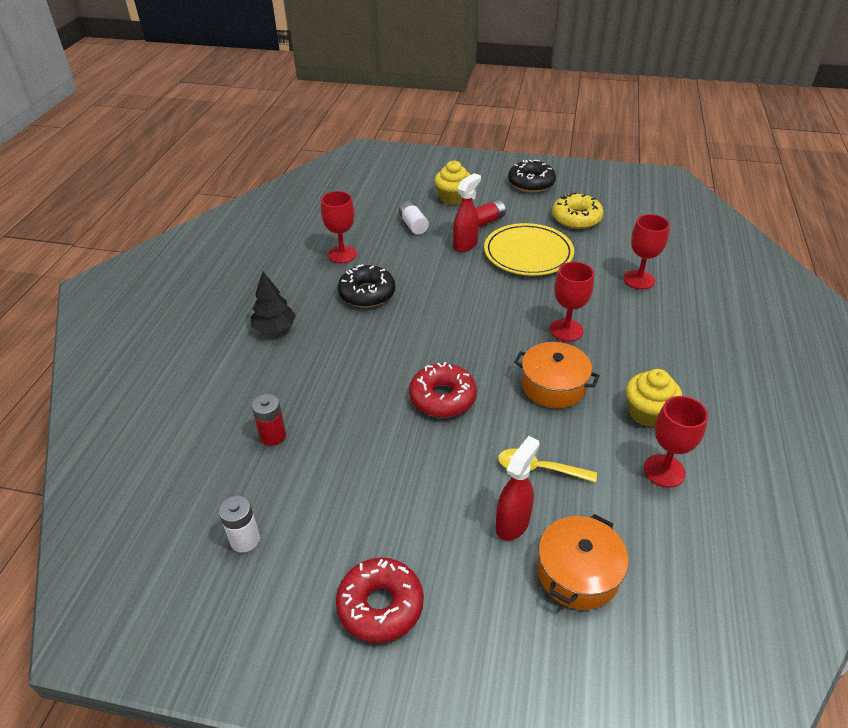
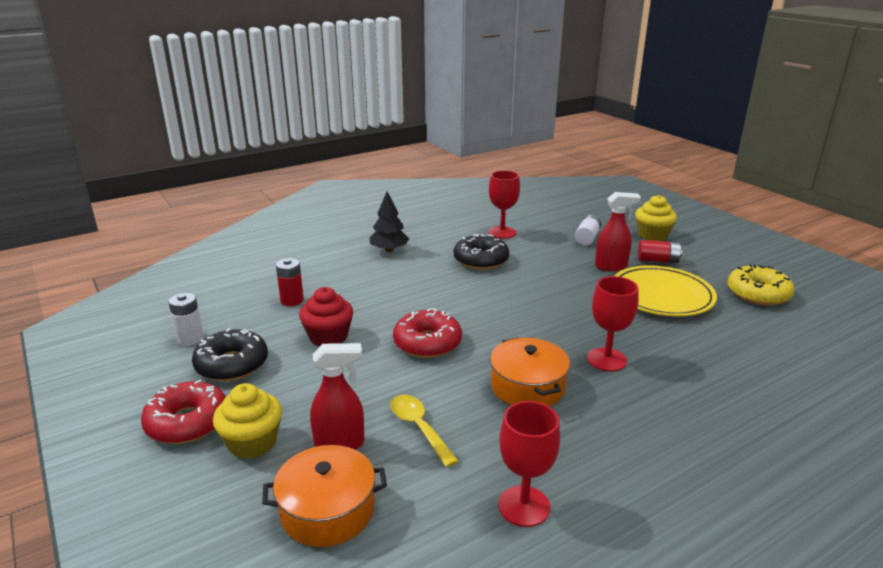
camera: 45 degrees right, 15 degrees down
(362, 447) = (328, 337): none -> red cupcake
(531, 183) = (750, 253): black donut -> black donut (232, 364)
(639, 280) = (753, 365): red goblet -> none
(647, 413) = (584, 457): yellow cupcake -> yellow cupcake (252, 442)

